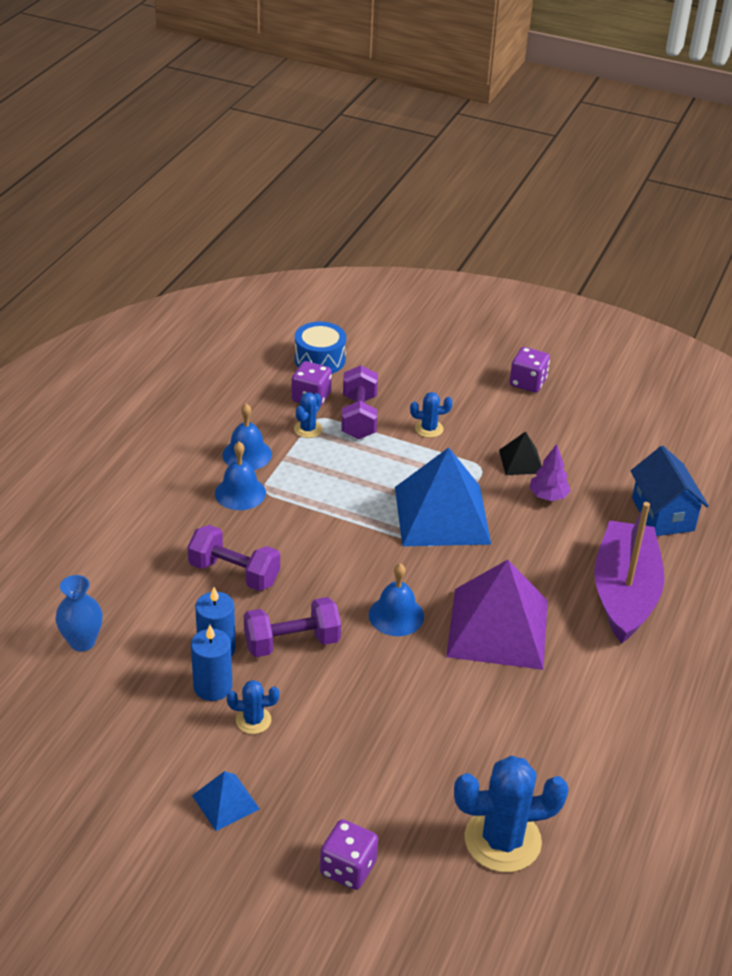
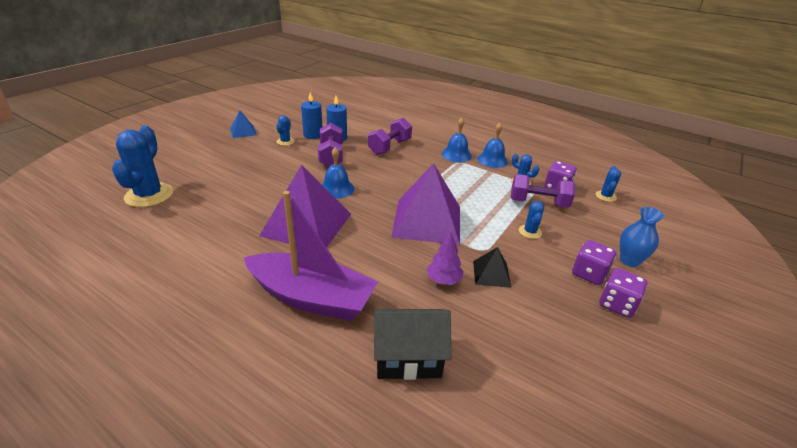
camera: 100 degrees right, 5 degrees down
(82, 642) = (356, 112): blue vase -> blue vase (629, 260)
(320, 360) = (605, 196): blue drum -> blue cactus
(348, 868) = (180, 153): purple dice -> purple dice (589, 274)
(441, 515) = (427, 221): blue pyramid -> purple pyramid
(662, 514) = (408, 358): blue house -> black house

